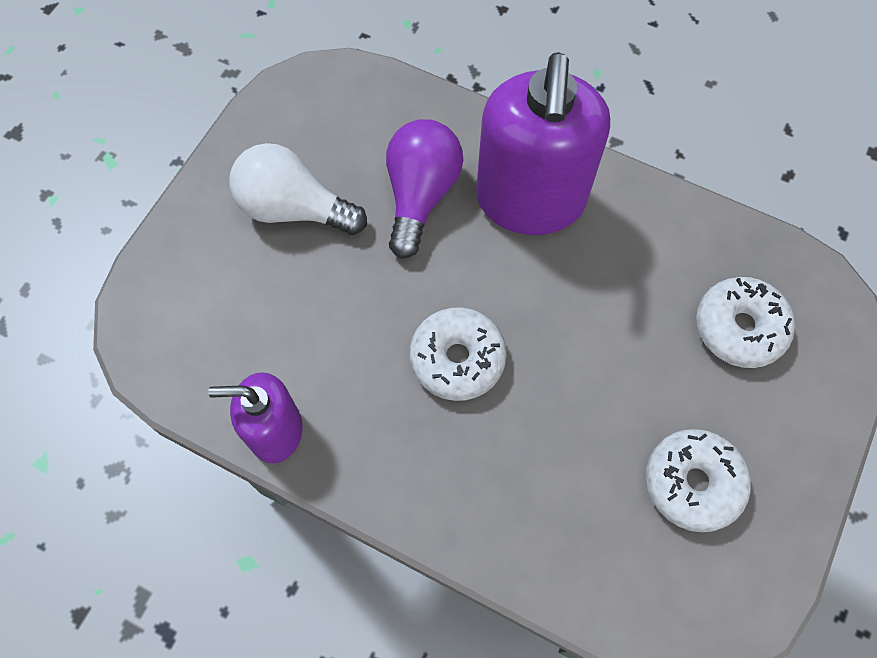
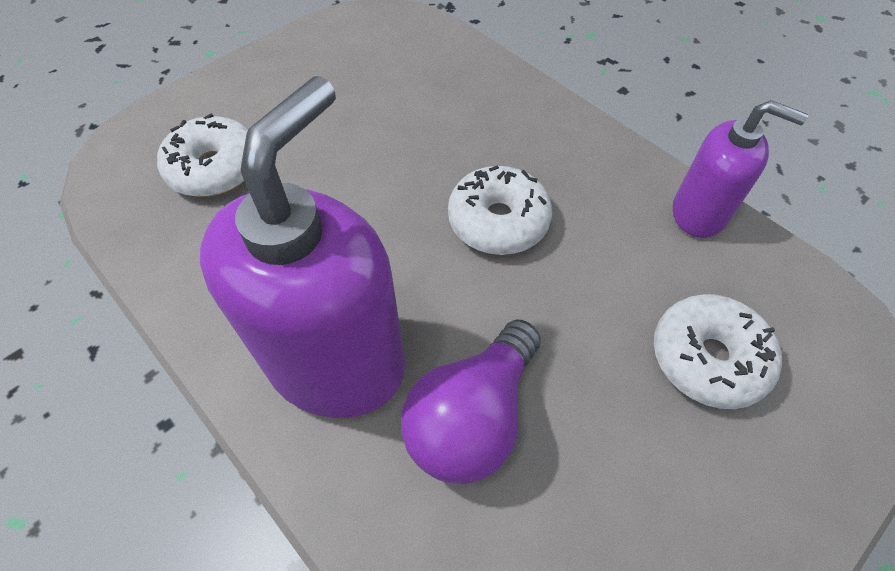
camera: 160 degrees left, 10 degrees down
(294, 208) = (654, 458): white light bulb -> none
(692, 483) = (342, 84): white donut -> white donut (708, 358)

